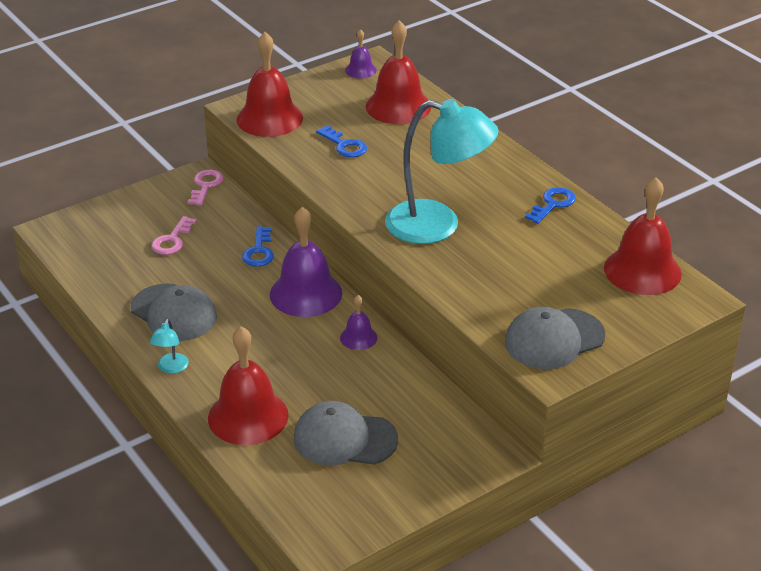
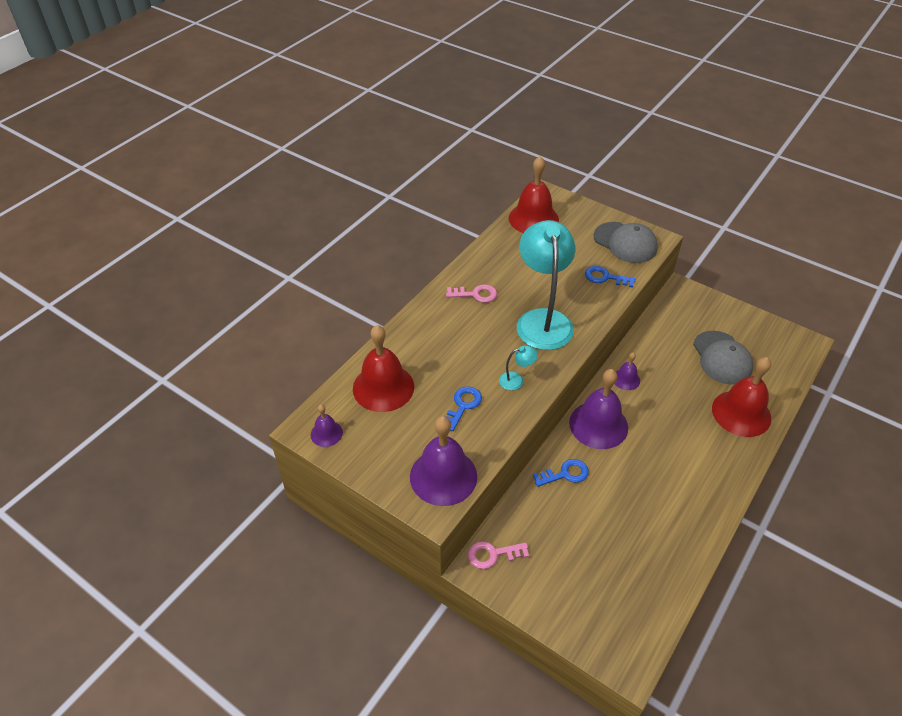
camera: 110 degrees left, 10 degrees up
(171, 368) = (731, 477): turquoise lamp -> turquoise lamp (516, 380)
(172, 240) = (586, 546): pink key -> pink key (475, 294)
(174, 313) = (674, 502): grey cap -> none
(269, 118) = (443, 476): red bell -> purple bell
(553, 204) = (483, 268): blue key -> blue key (605, 277)

